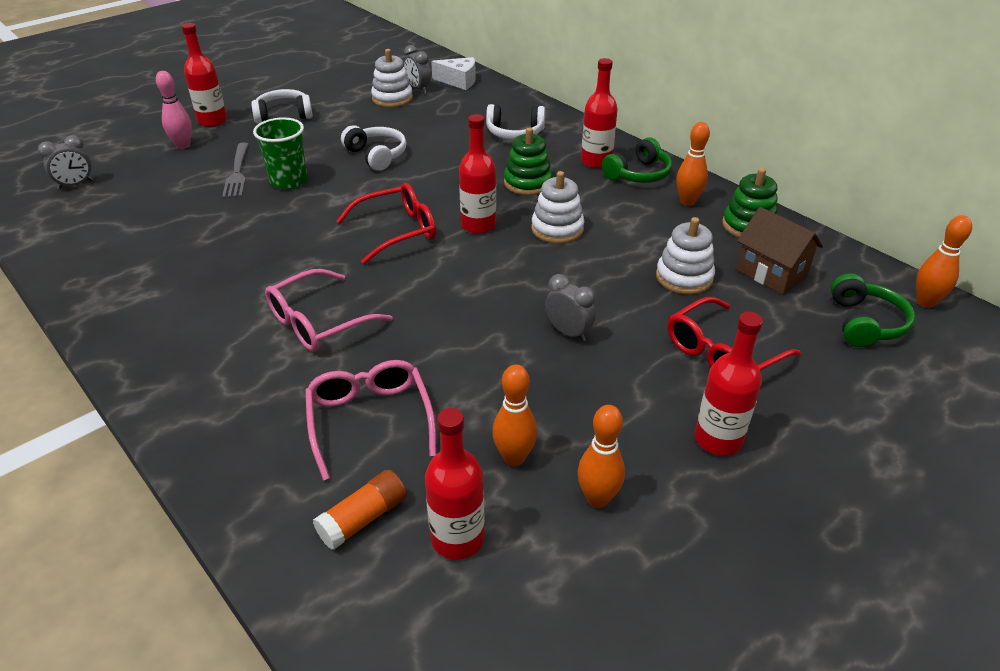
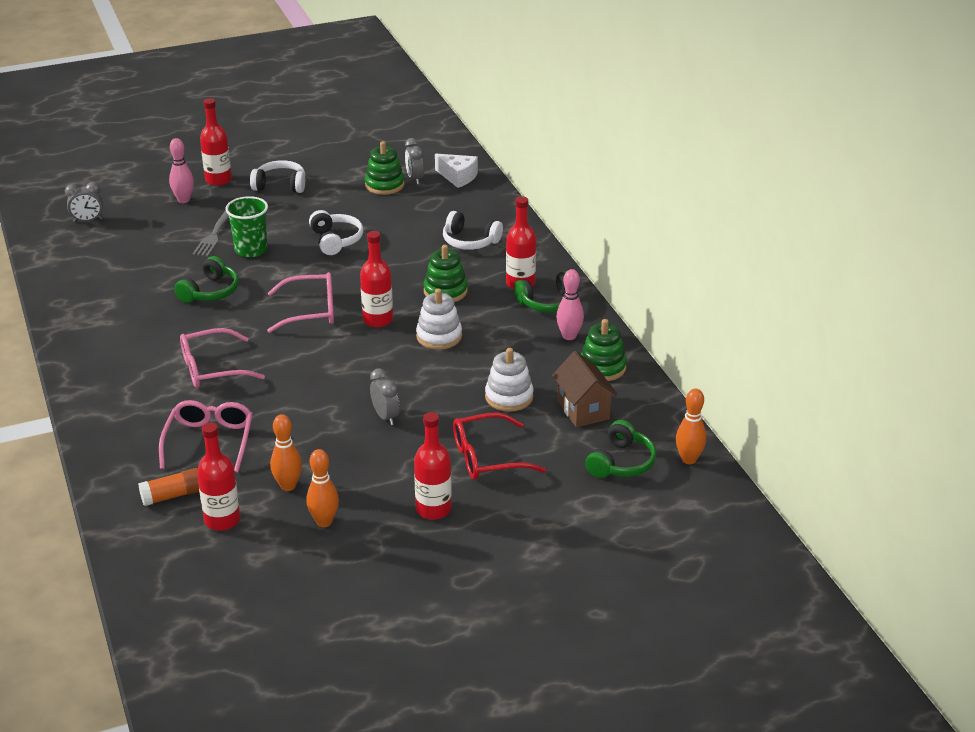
camera: 20 degrees right, 5 degrees down
(265, 233) = (210, 291): none -> green headphones
(392, 98) = (384, 185): white stacking toy -> green stacking toy
(397, 231) = (311, 311): red glasses -> pink glasses
(687, 201) = (569, 336): orange bowling pin -> pink bowling pin

